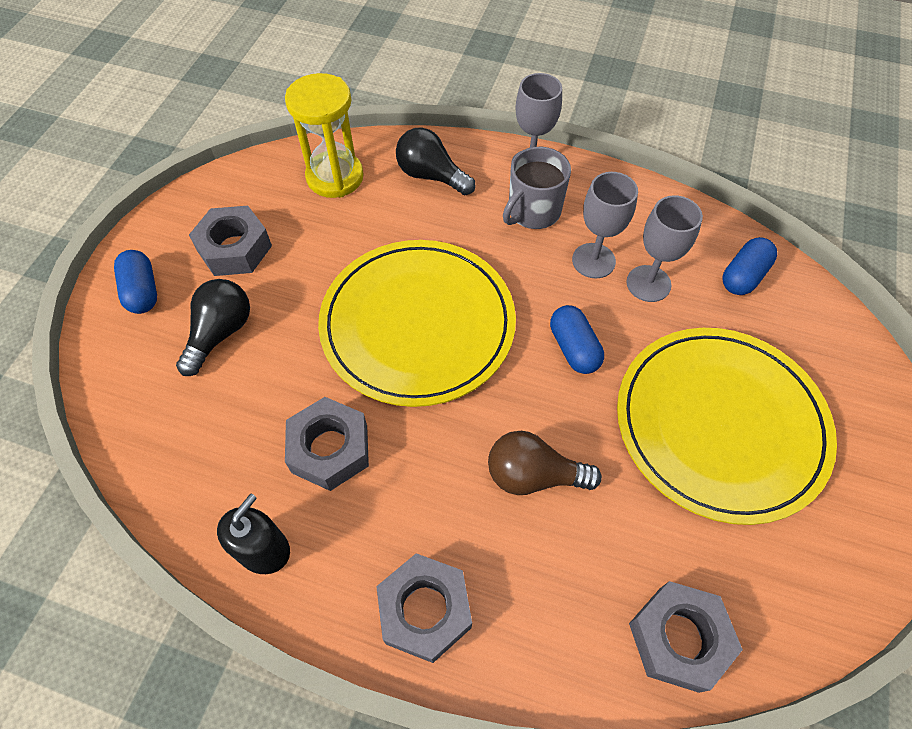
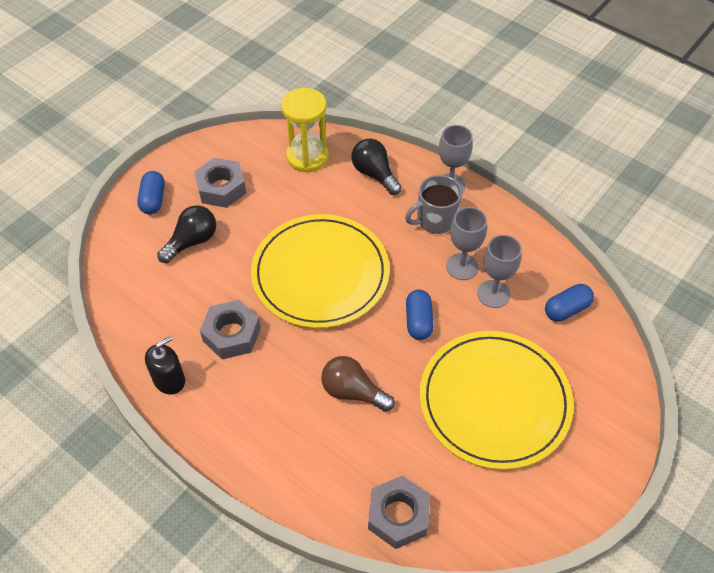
camera: 20 degrees right, 5 degrees down
(425, 610) = (250, 446): grey nut -> none

